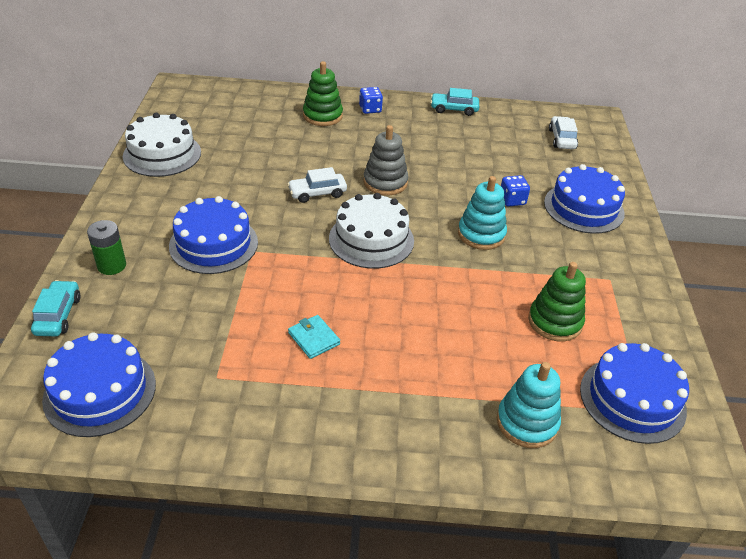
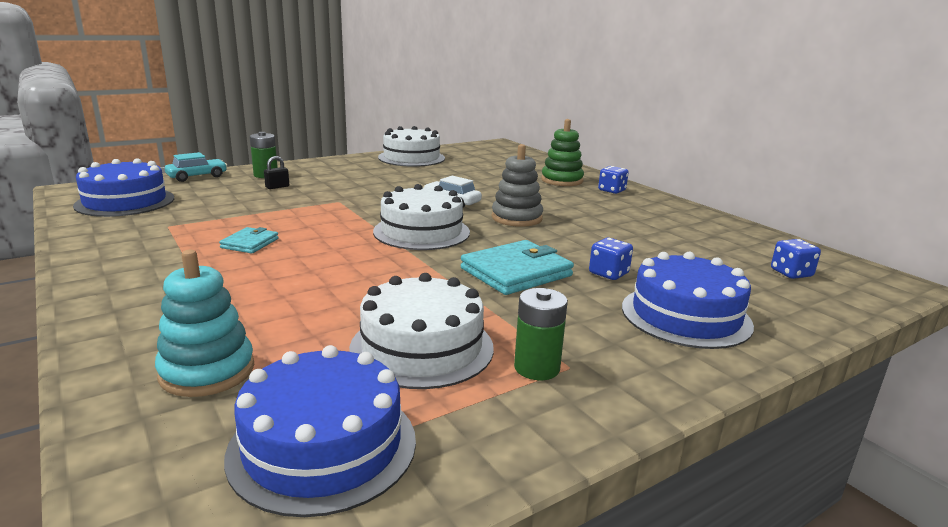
camera: 55 degrees right, 20 degrees down
(165, 272) = (277, 187): none -> black padlock
(213, 244) = (330, 190): blue cake -> none
(454, 109) = (698, 216): turquoise car -> none
(481, 234) = (516, 272): turquoise stacking toy -> turquoise wallet
(555, 322) = (422, 347): green stacking toy -> white cake
(562, 139) = (791, 273): white car -> blue dice
(604, 291) = (537, 368): none -> green battery

